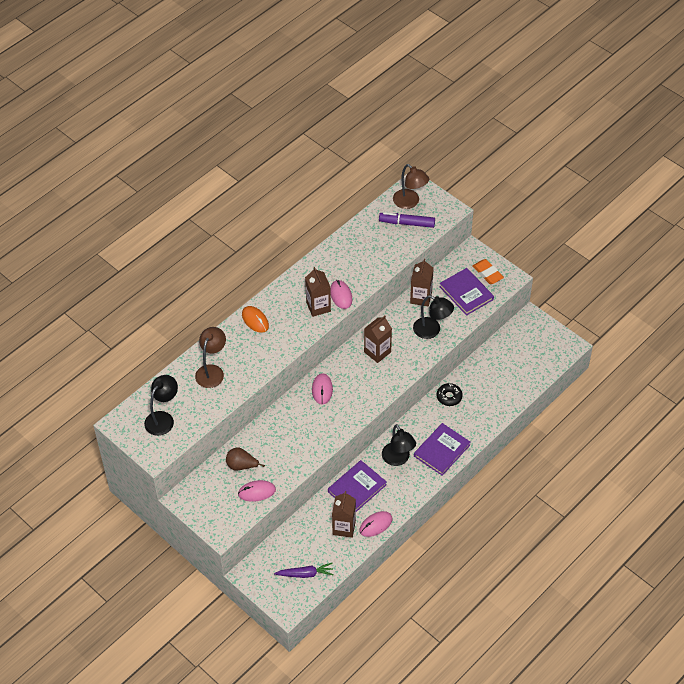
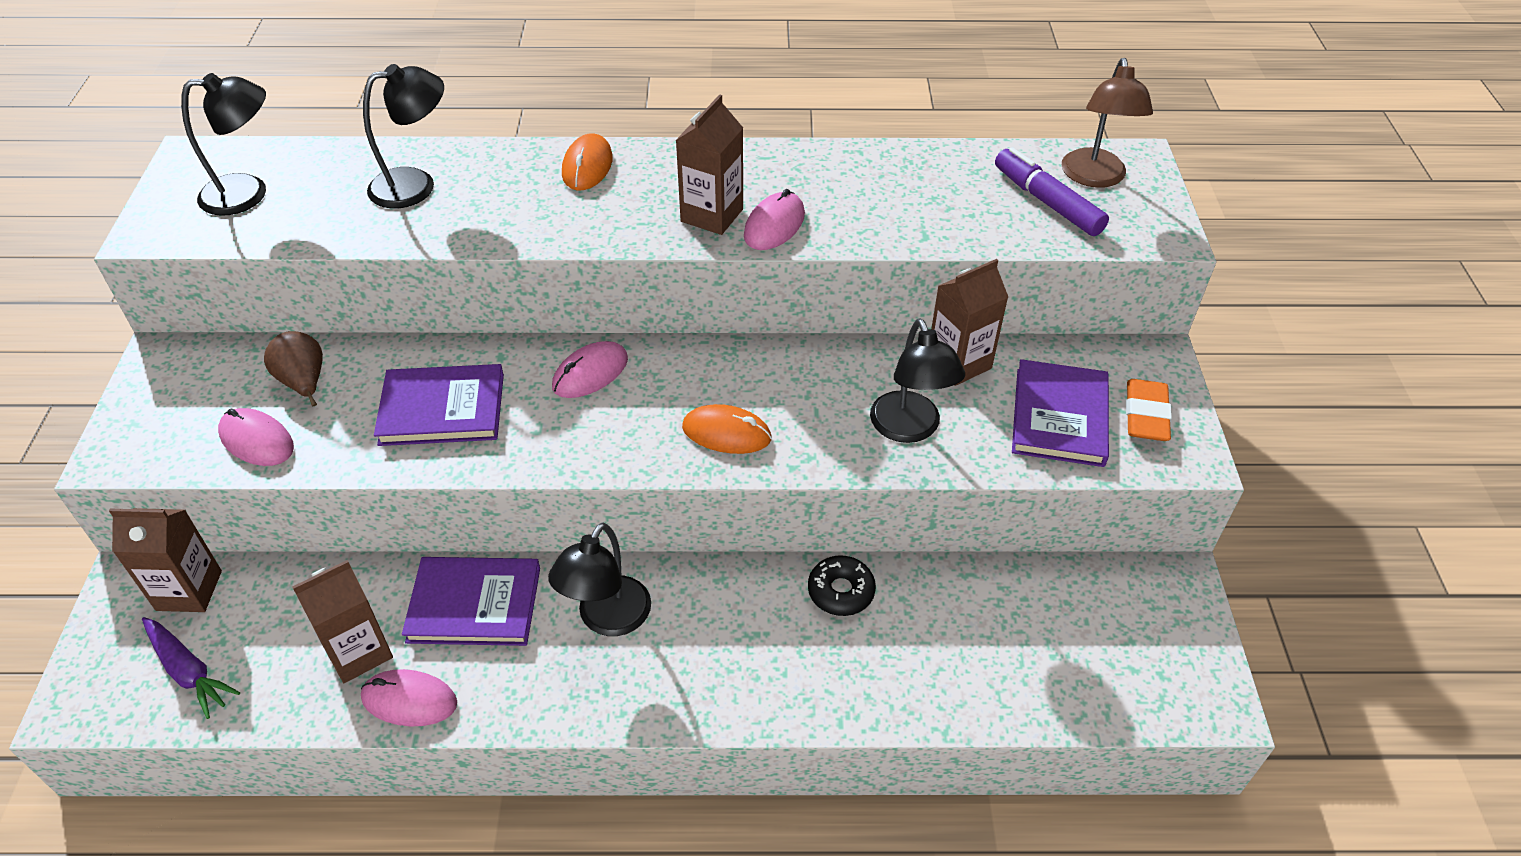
camera: 45 degrees right, 5 degrees down
(212, 371) = (416, 185): brown lamp -> black lamp
(377, 352) = (763, 388): brown carton -> brown carton (189, 590)
(385, 374) = (726, 433): none -> orange mouse
(442, 450) = (702, 676): purple book -> purple book (442, 409)

